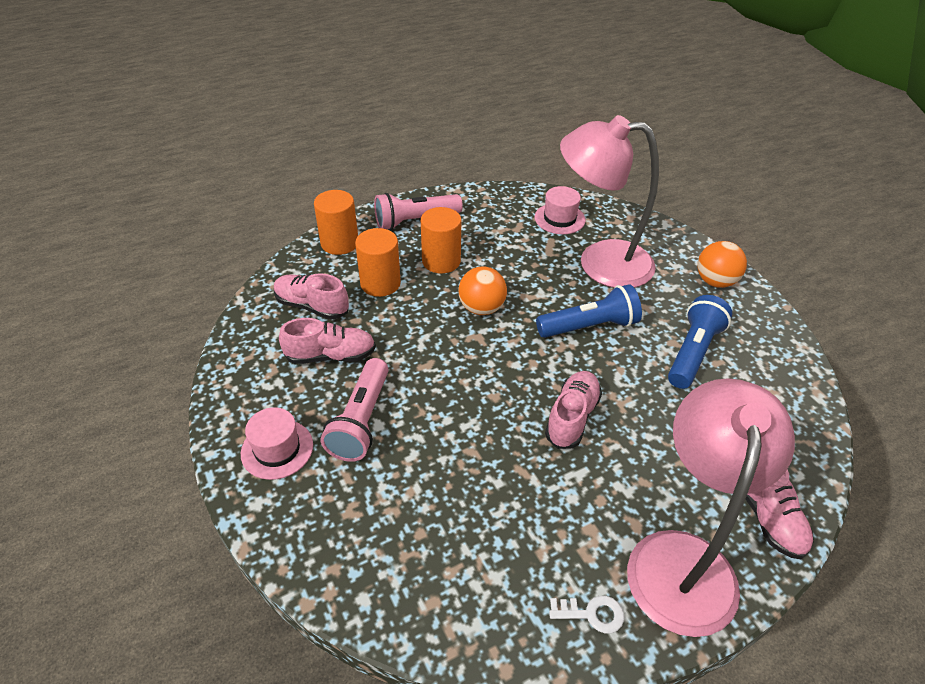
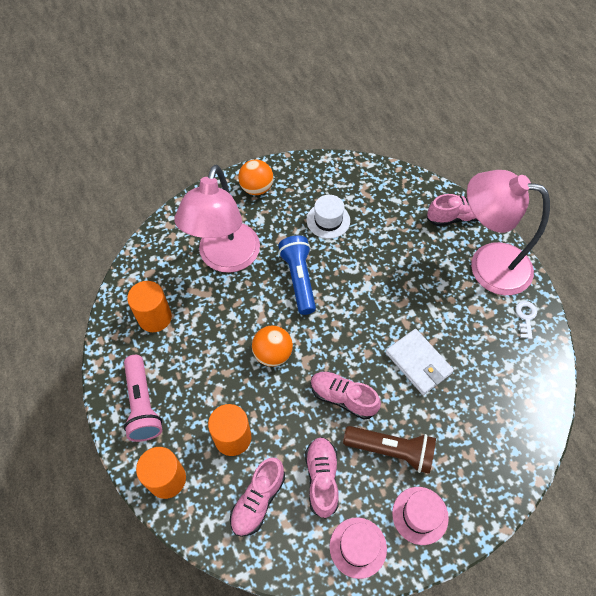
camera: 85 degrees left, 15 degrees up
(361, 421) = (391, 450): pink flashlight -> brown flashlight
(441, 261) = (207, 383): orange cylinder -> orange cylinder (155, 317)
(486, 453) = (418, 363): none -> white wallet
(559, 218) = (161, 279): pink hat -> pink hat (358, 547)
(572, 417) = (386, 305): pink shoe -> pink shoe (343, 398)
(692, 352) = (328, 220): blue flashlight -> white hat

